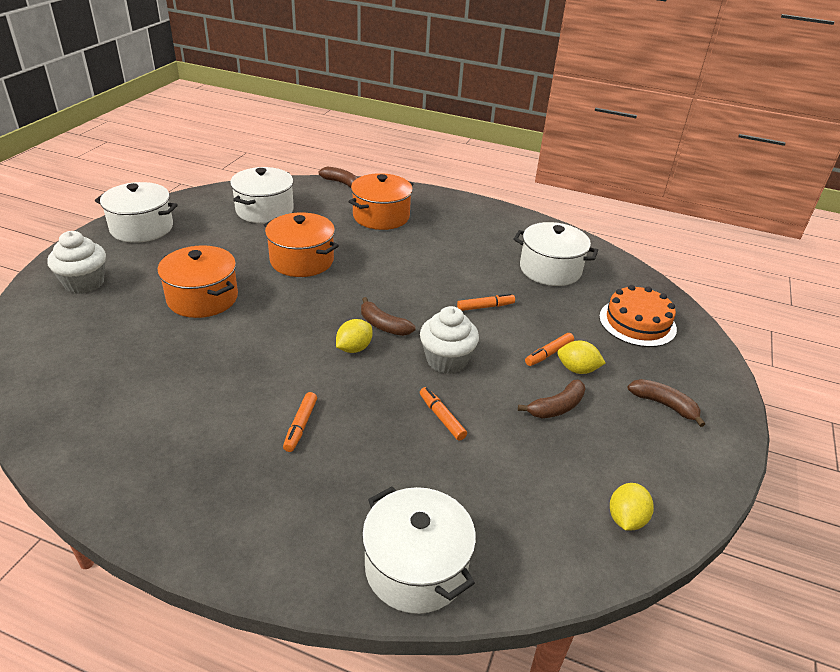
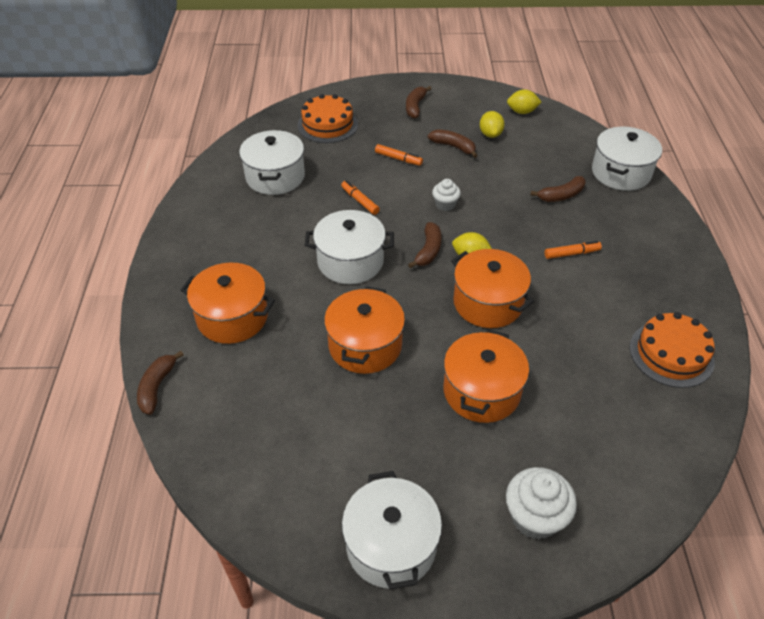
camera: 110 degrees left, 10 degrees up
(107, 431) = (671, 354): none -> orange cake
(264, 210) = (273, 433): white pot -> white pot (350, 261)
(287, 336) = (487, 303): none -> orange pot
(405, 467) = (561, 195): none -> brown banana
(441, 417) = (506, 192): orange marker -> none
(446, 360) = (445, 204): white cupcake -> white cupcake, size x0.59
(577, 369) = (406, 144): yellow lemon -> yellow lemon (490, 134)

